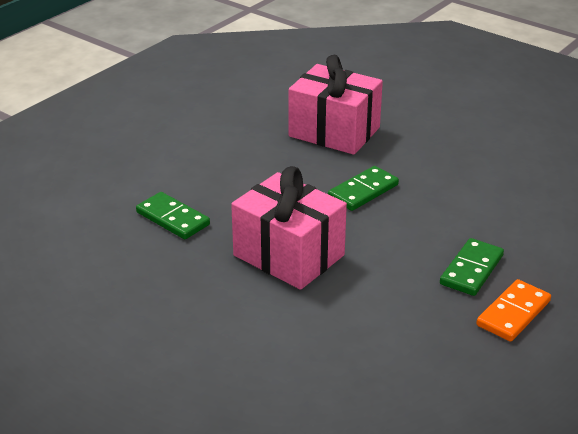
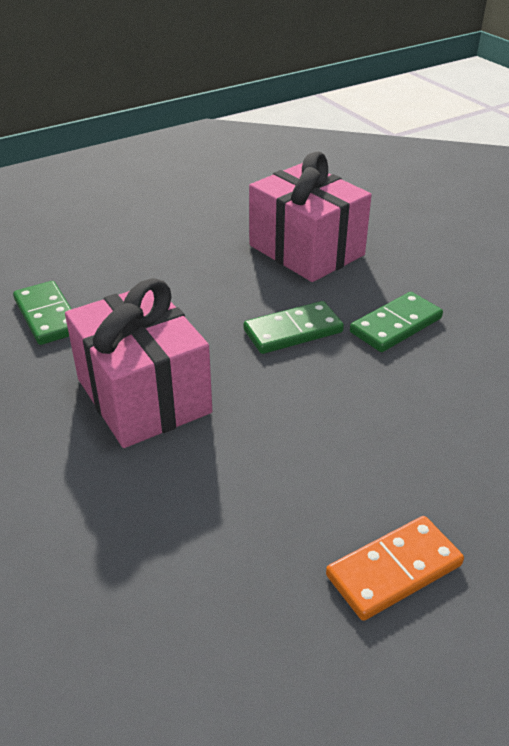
camera: 20 degrees right, 5 degrees up
(471, 270) = (371, 480): green domino -> green domino (396, 325)

